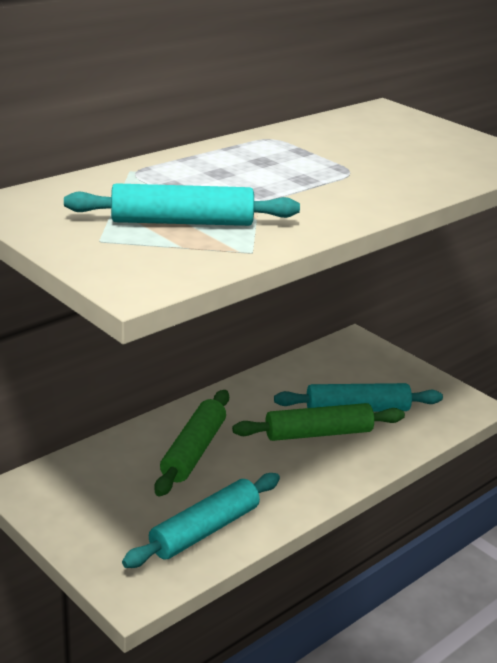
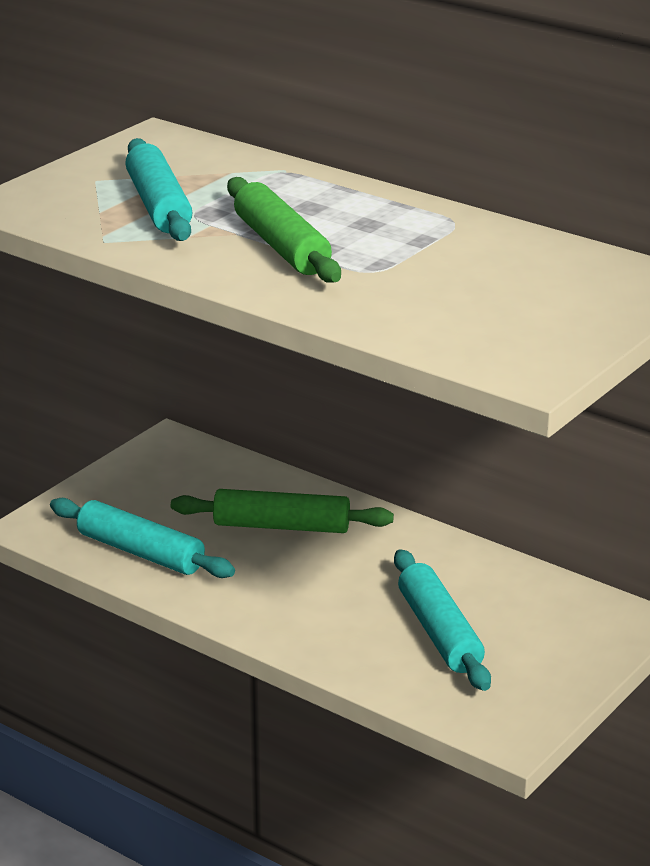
camera: 80 degrees right, 0 degrees up
(318, 433) = (364, 607): green rolling pin -> green rolling pin (282, 246)

